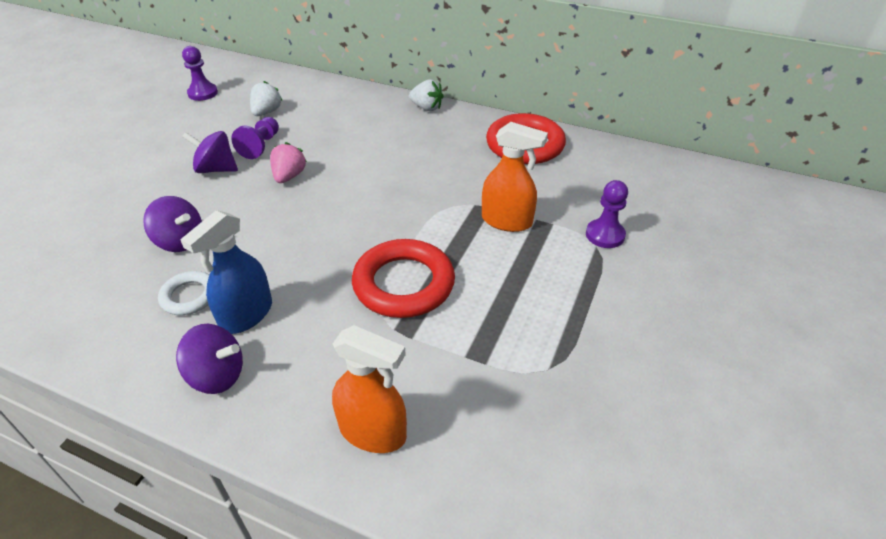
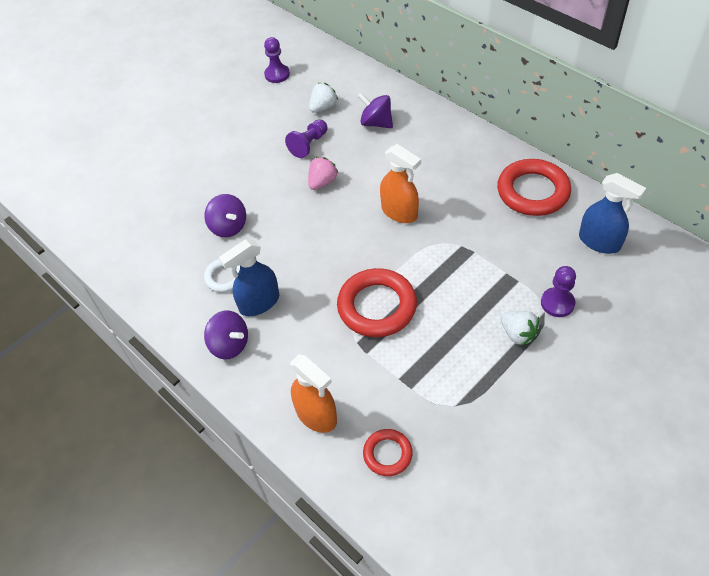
camera: 25 degrees right, 10 degrees up
(216, 169) = (269, 162): purple spinning top -> purple spinning top (376, 123)
(426, 108) = (462, 129): white strawberry -> white strawberry (518, 334)
(491, 454) = (387, 454): none -> red ring
(507, 221) = (481, 269): orange spray bottle -> orange spray bottle (399, 212)
(614, 173) = (599, 242): none -> blue spray bottle

